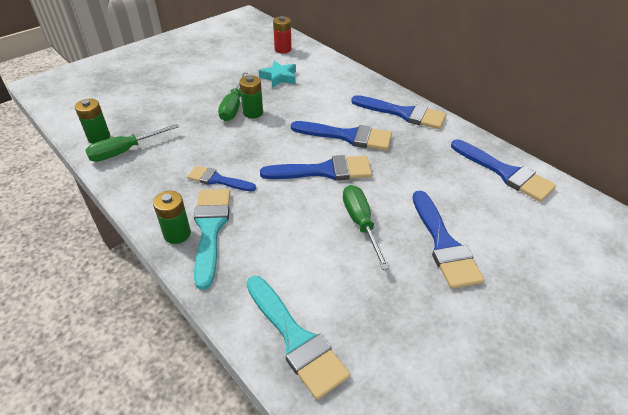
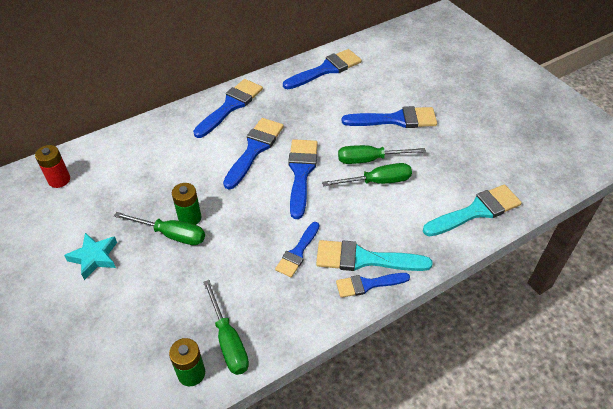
camera: 80 degrees left, 5 degrees up
(177, 234) = (368, 284): green battery -> blue brush
(279, 77) = (125, 189): turquoise star -> turquoise star (94, 258)
(326, 232) = (377, 182): none -> green screwdriver

